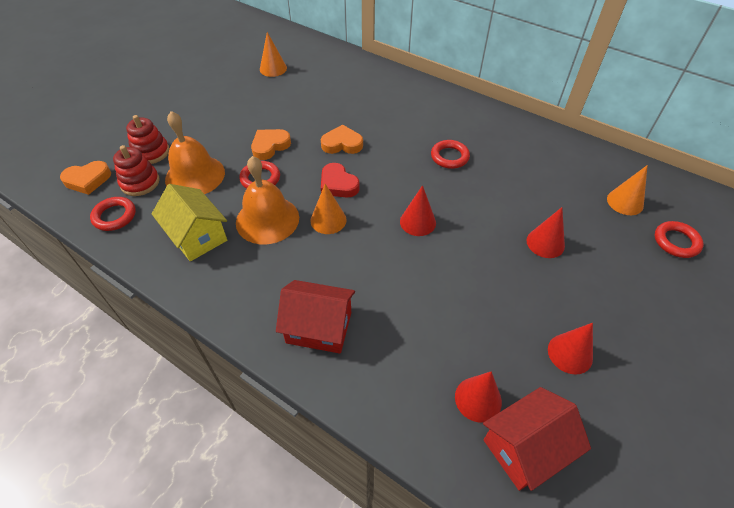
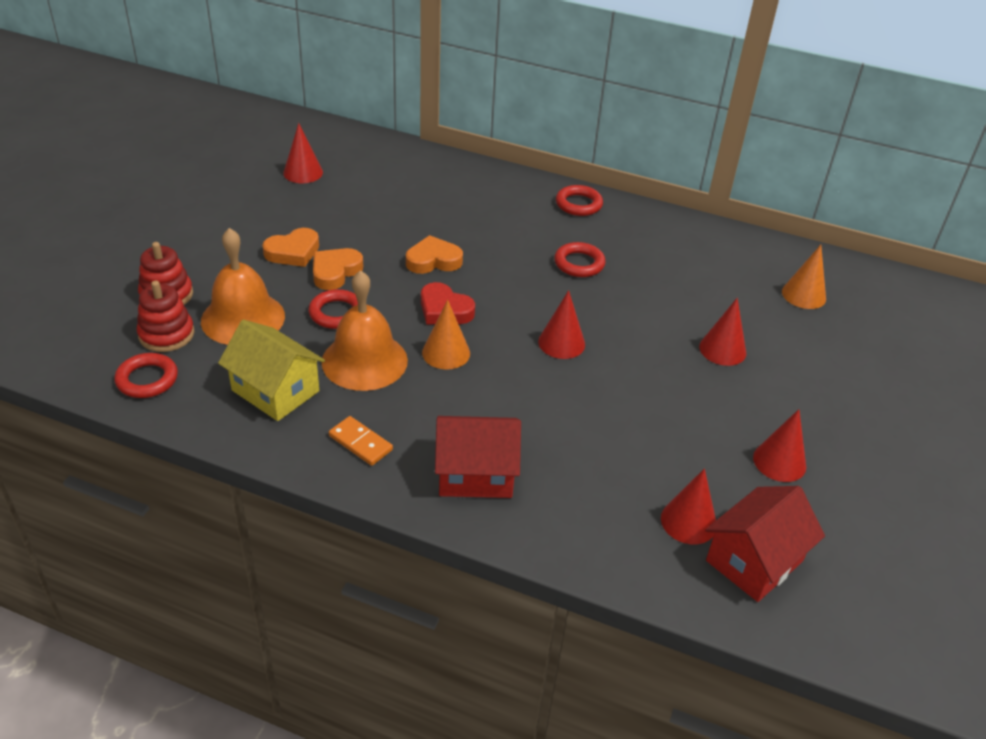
camera: 15 degrees left, 10 degrees down
(88, 180) = (87, 339): orange heart -> orange heart (293, 252)
(242, 288) = (360, 443): none -> orange domino
(273, 68) = (303, 172): orange cone -> red cone
(676, 242) = (870, 332): red ring -> red ring (578, 204)

